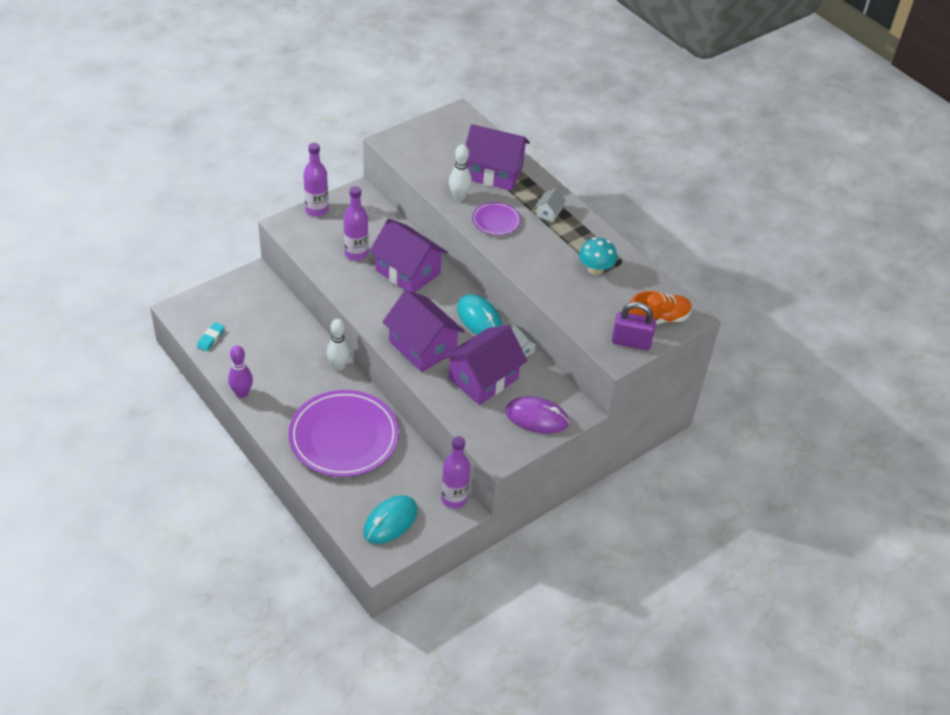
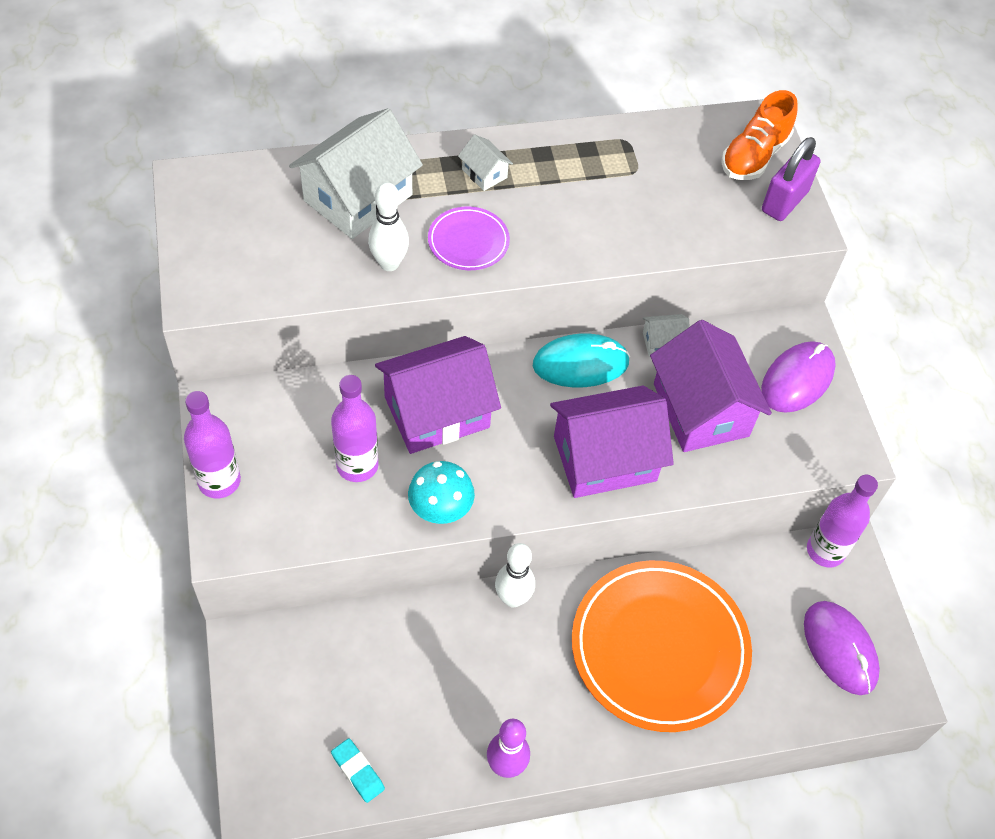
camera: 65 degrees left, 10 degrees up
(344, 437) = (659, 648): purple plate -> orange plate
(390, 521) = (840, 649): turquoise mouse -> purple mouse
(494, 172) = (358, 197): purple house -> white house
(595, 269) = (627, 175): turquoise mushroom -> turquoise mushroom (440, 508)
(657, 319) = (754, 156): orange shoe -> orange shoe turned 150 degrees counterclockwise

